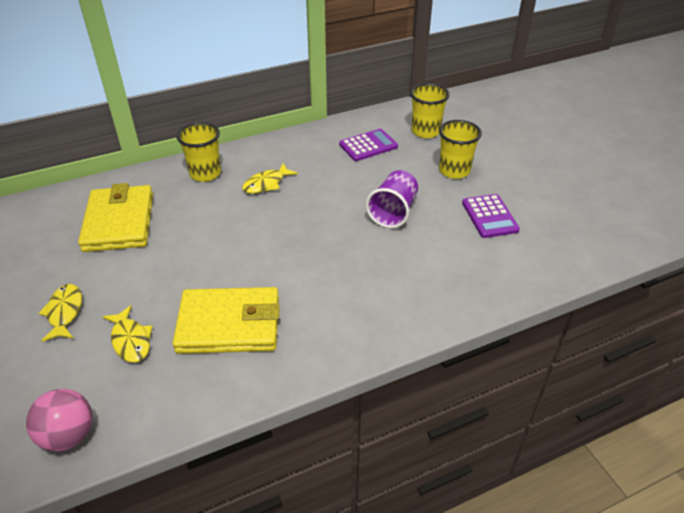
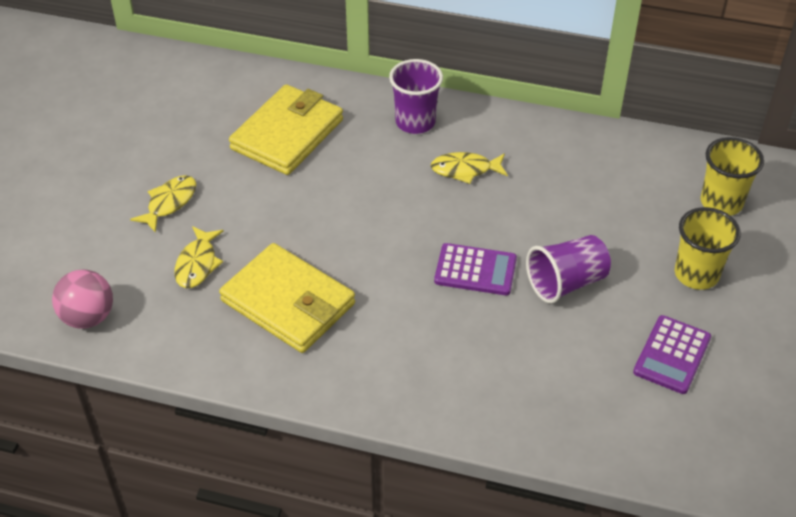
camera: 40 degrees right, 5 degrees up
(205, 173) = (415, 122): yellow cup -> purple cup
(368, 146) = (628, 184): purple calculator -> purple calculator (475, 270)

